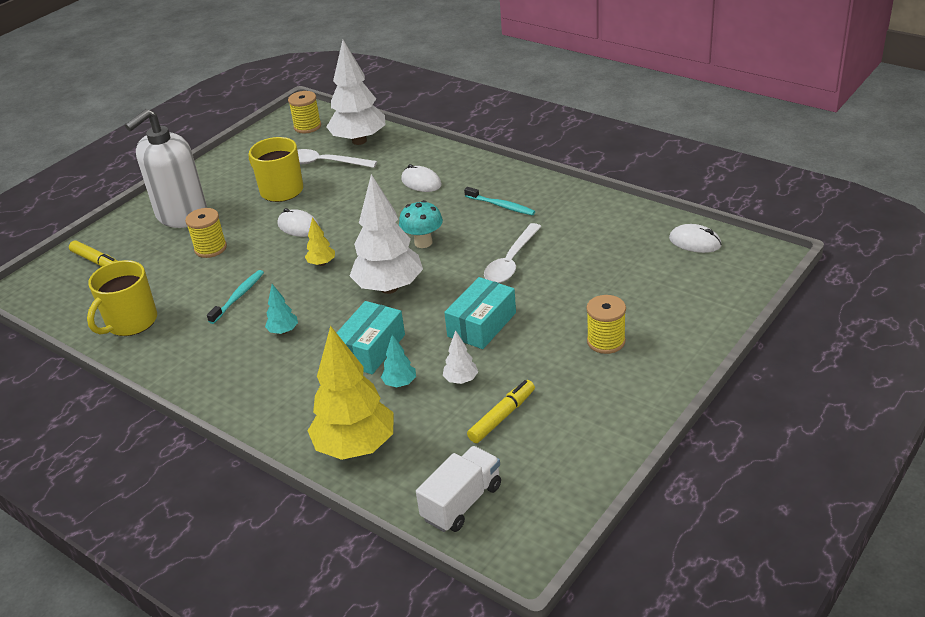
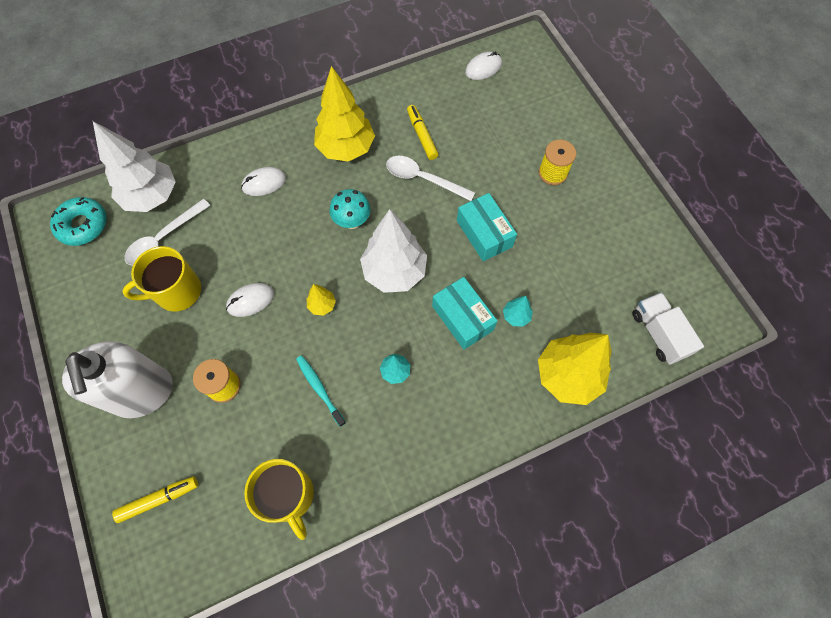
camera: 65 degrees left, 30 degrees up
(307, 126) = (83, 225): yellow spool -> turquoise donut
(461, 380) = (537, 276): white tree -> none
(501, 206) = (346, 148): turquoise toothbrush -> yellow tree
(502, 416) = (590, 270): yellow marker -> yellow marker (422, 135)
(511, 262) = (423, 179): white spoon -> white spoon turned 150 degrees clockwise

